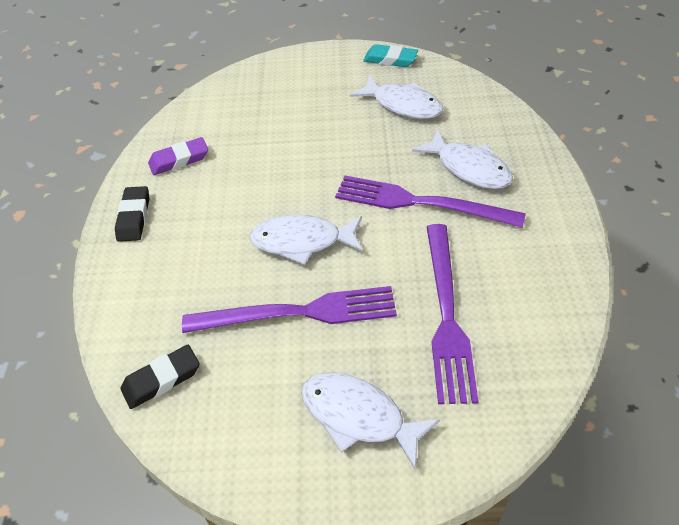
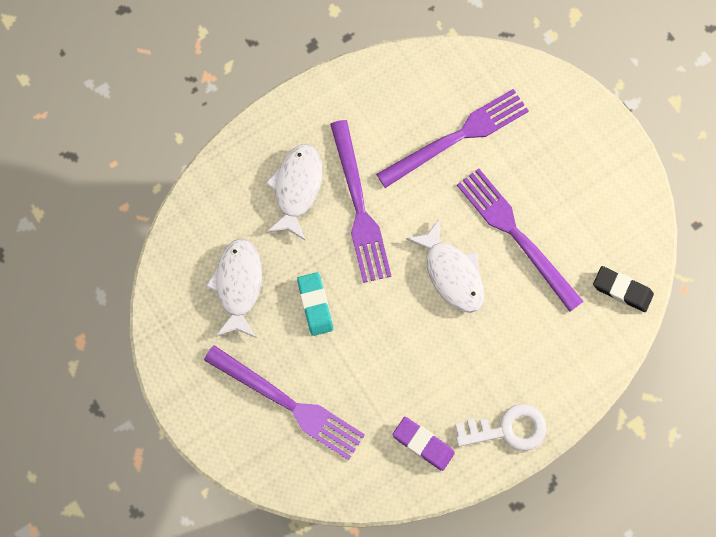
camera: 125 degrees left, 25 degrees up
(134, 217) = (508, 429): black eraser -> white key
(283, 100) = (288, 404): none -> purple fork
(359, 416) = (566, 152): white fish -> none
(390, 60) = (169, 336): turquoise eraser -> turquoise eraser (315, 305)

